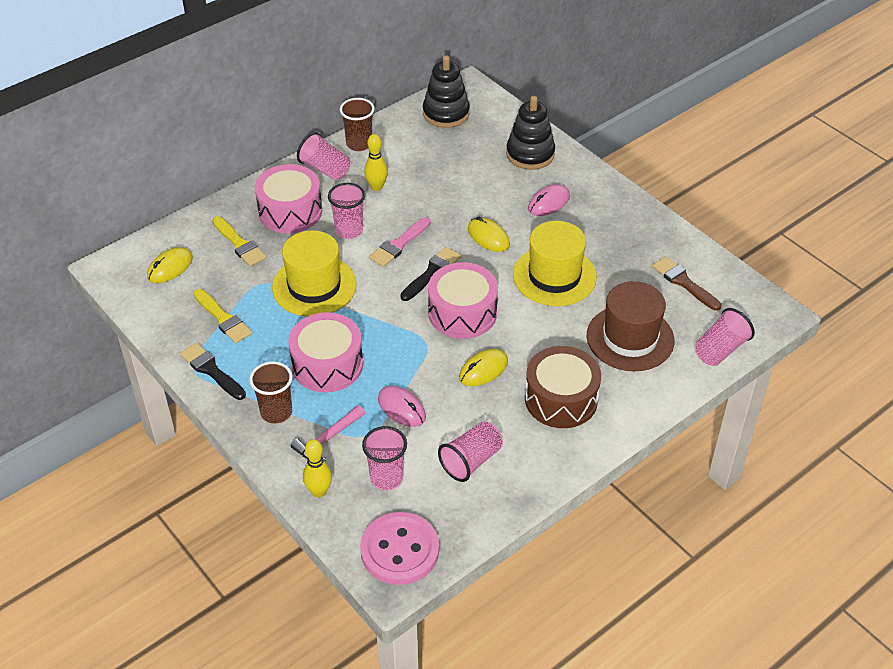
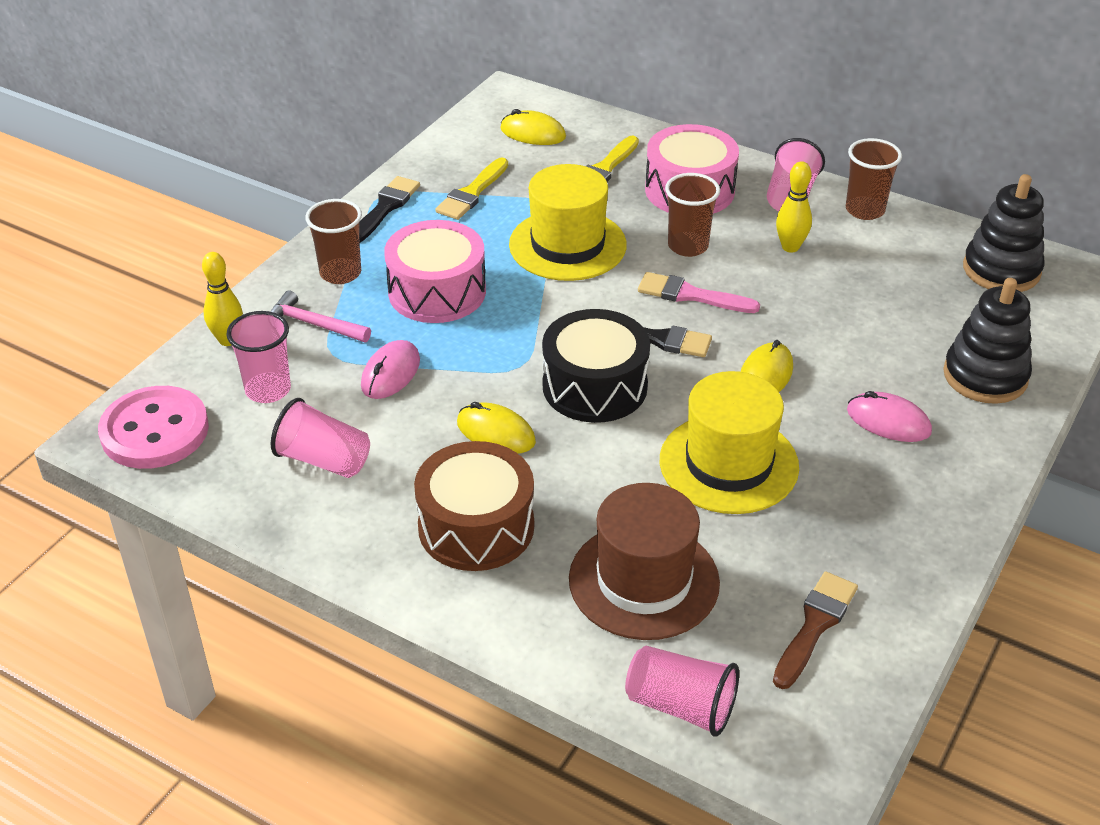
camera: 70 degrees right, 5 degrees down
(349, 230) = (688, 246): pink cup -> brown cup
(462, 313) = (594, 386): pink drum -> black drum

